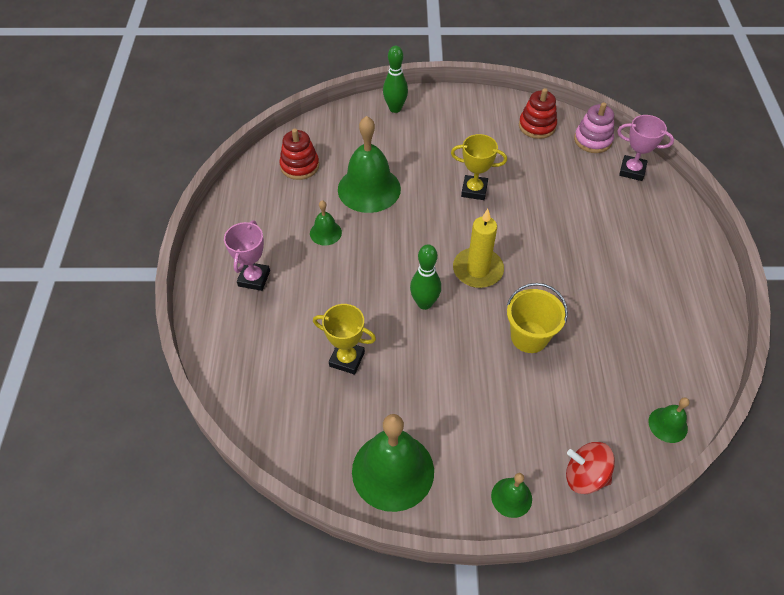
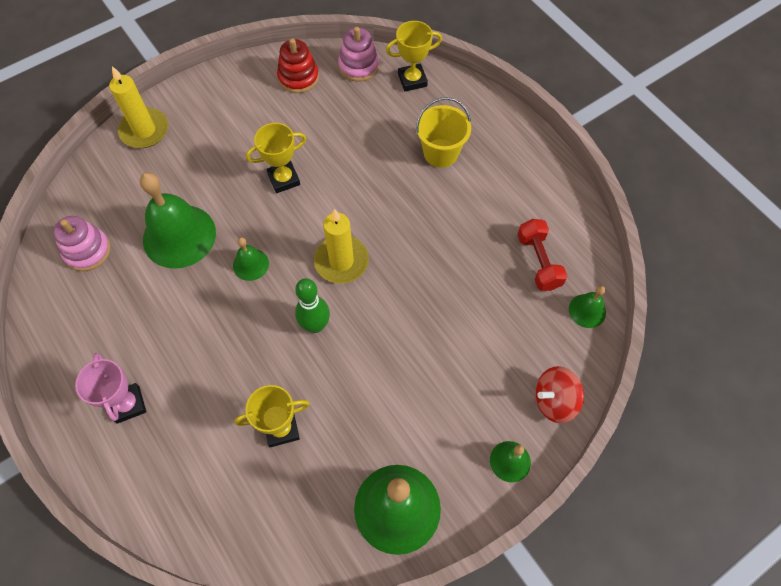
camera: 35 degrees left, 10 degrees up
(299, 166) = (87, 251): red stacking toy -> pink stacking toy
(325, 233) = (168, 309): green bell -> green bell (251, 264)
(395, 108) = (144, 130): green bowling pin -> yellow candle
(529, 337) = (429, 300): yellow bucket -> yellow bucket (440, 153)
(632, 170) = (412, 80): pink trophy -> yellow trophy
(648, 361) = (538, 262): none -> red dumbbell

